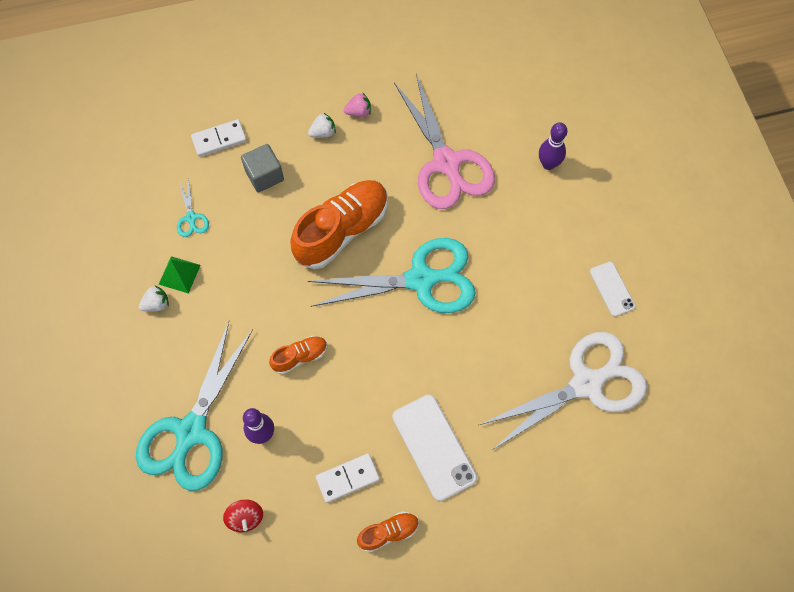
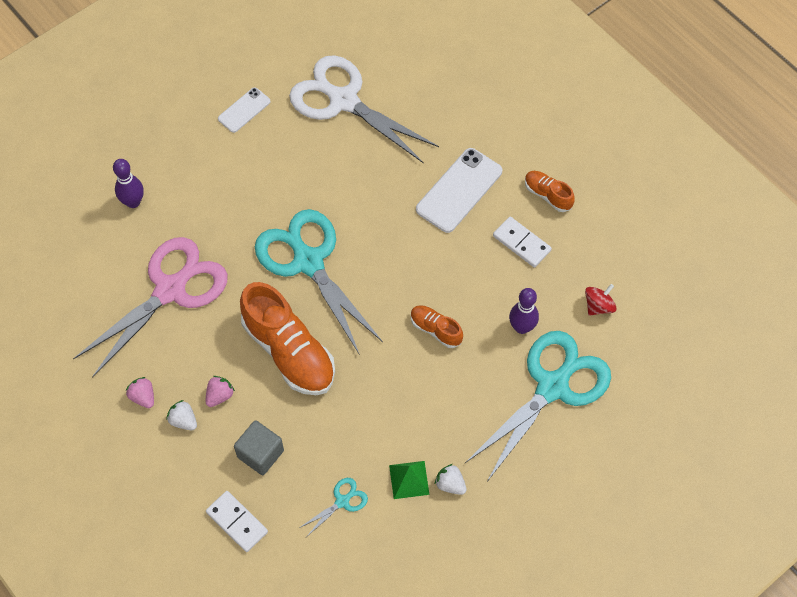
camera: 115 degrees left, 5 degrees down
(191, 431) = (552, 387): turquoise scissors -> turquoise scissors turned 45 degrees counterclockwise
(330, 165) = (219, 395): none -> pink strawberry
(342, 230) = (289, 351): orange shoe -> orange shoe turned 150 degrees counterclockwise

